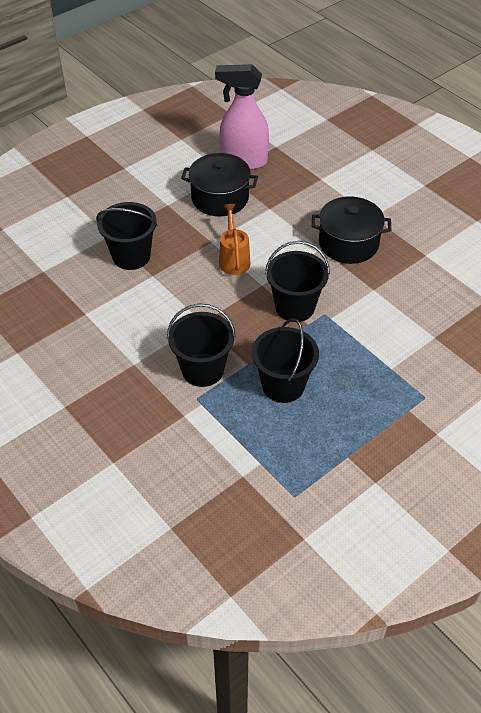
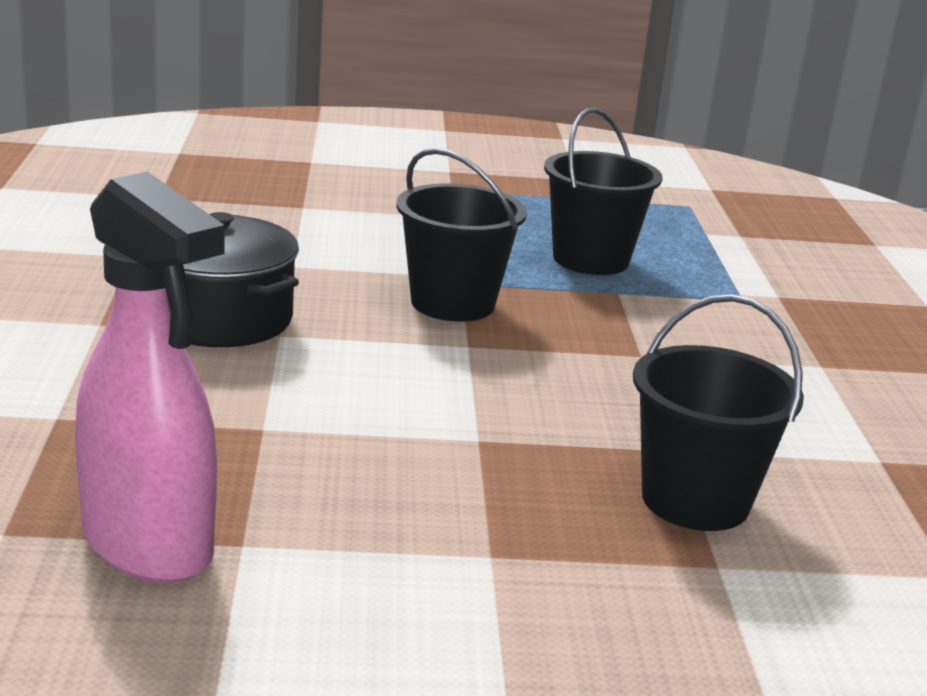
camera: 145 degrees left, 25 degrees down
(202, 370) = (701, 315): black bucket -> none
(220, 198) = (340, 501): black pot -> none
(234, 259) = (470, 395): orange watering can -> none

